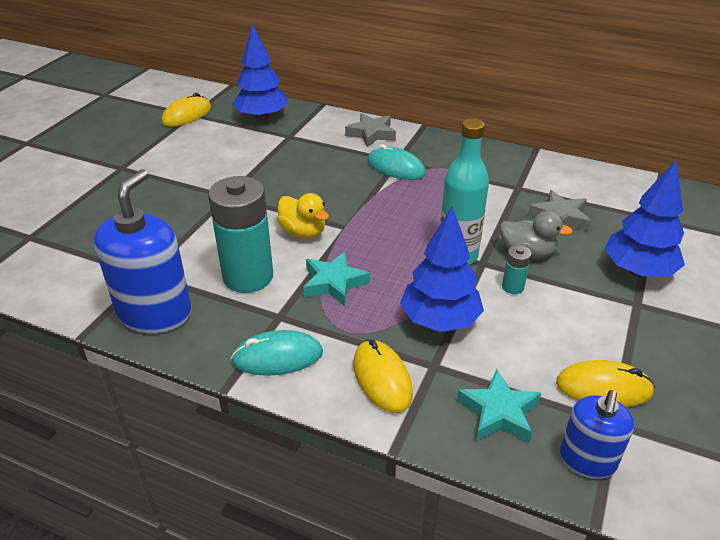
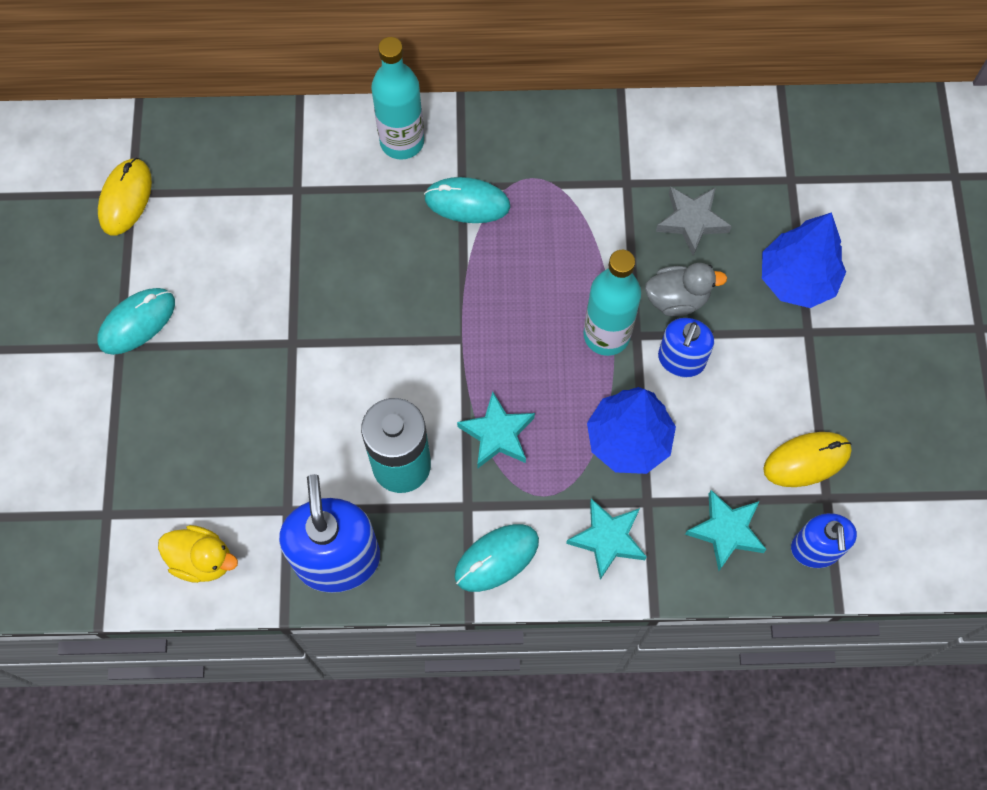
camera: 25 degrees left, 30 degrees up
(142, 161) = (137, 322): none -> turquoise mouse
(262, 117) = (234, 161): blue tree -> none
(303, 232) = (420, 368): yellow duck -> yellow duck (202, 560)
(371, 134) = (402, 142): grey star -> turquoise bottle
(382, 378) = (607, 539): yellow mouse -> turquoise star
(513, 287) = (681, 360): turquoise battery -> blue soap dispenser

